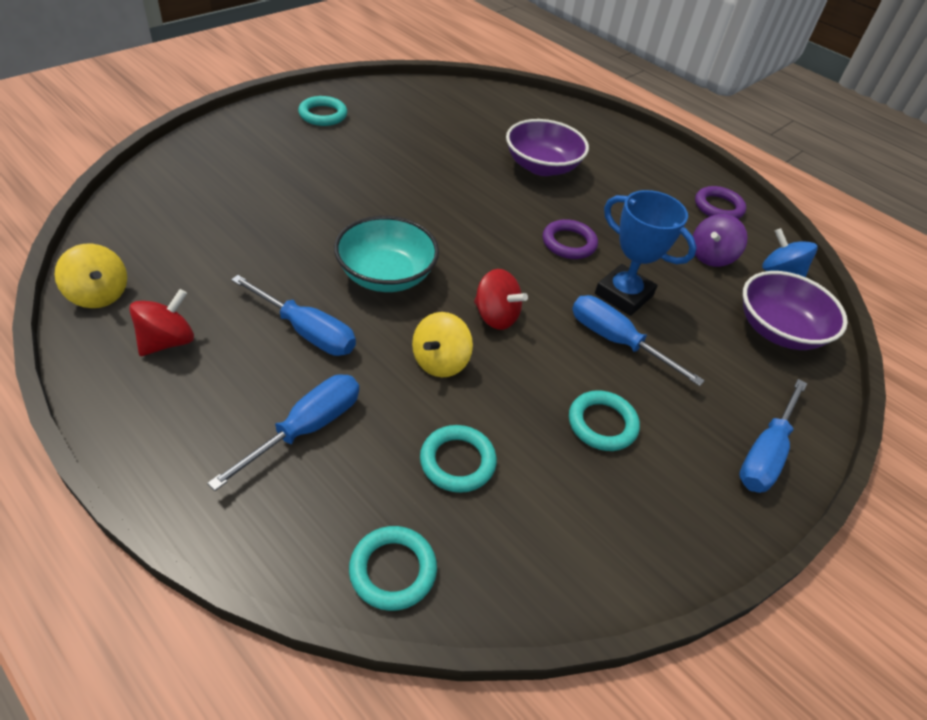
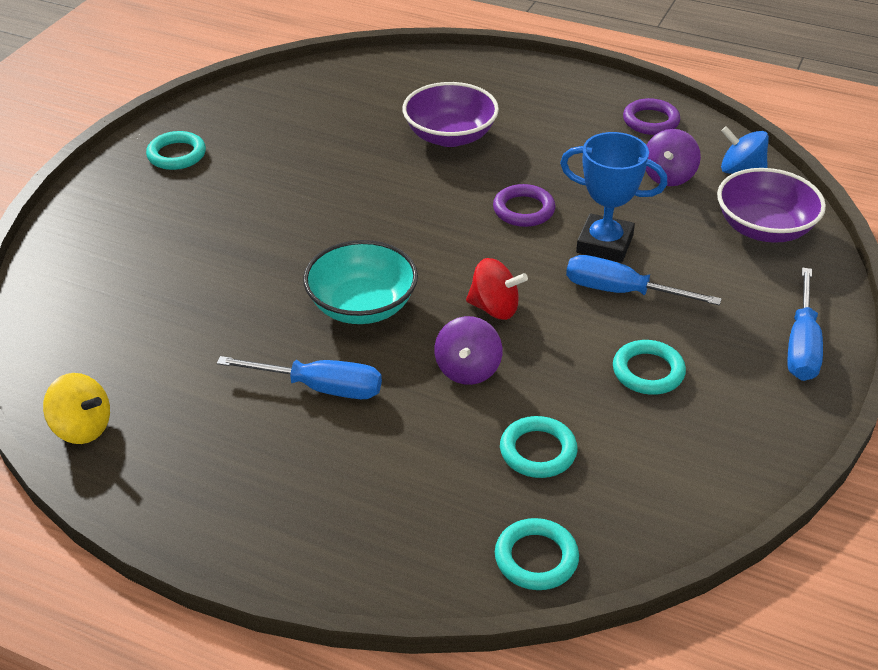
camera: 15 degrees left, 5 degrees down
(167, 341) = (189, 446): red spinning top -> none
(306, 428) = (382, 474): blue screwdriver -> none
(440, 362) = (468, 370): yellow spinning top -> purple spinning top

